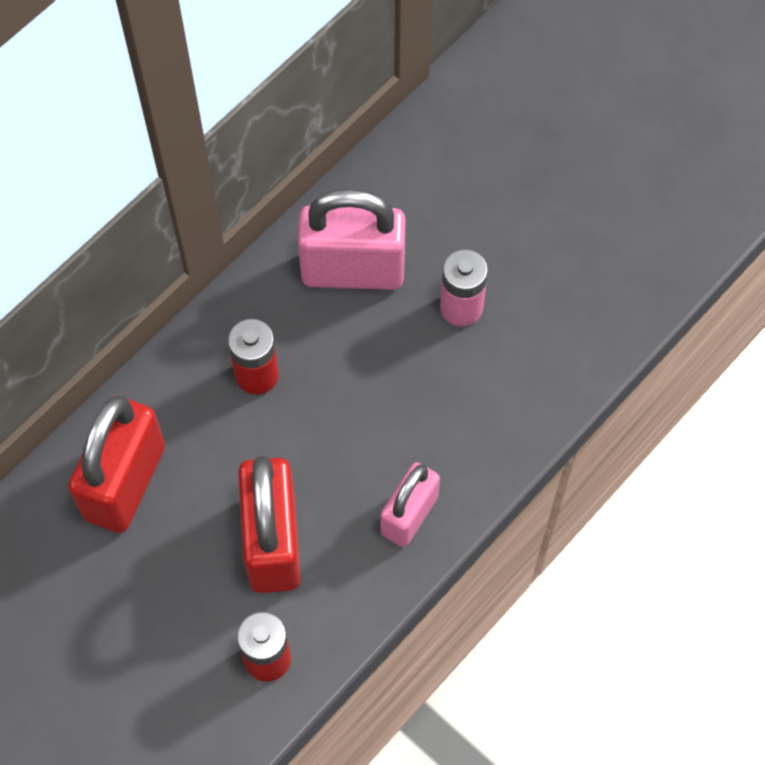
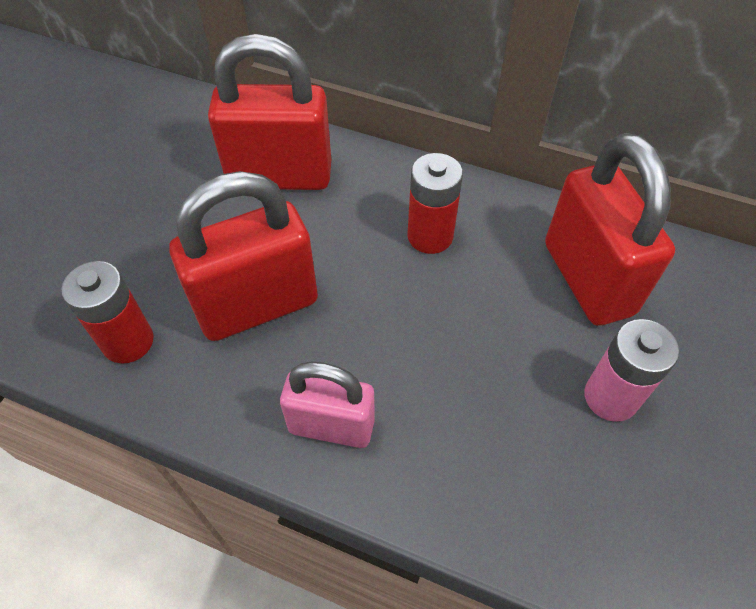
camera: 70 degrees right, 10 degrees down
(353, 270) = (587, 279): pink padlock -> red padlock

